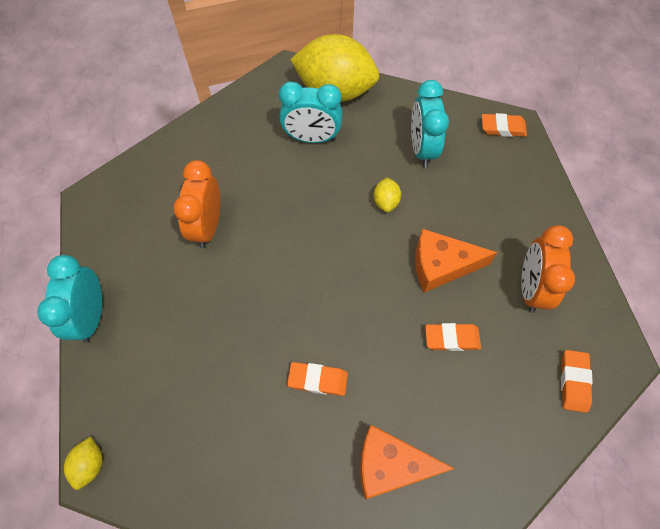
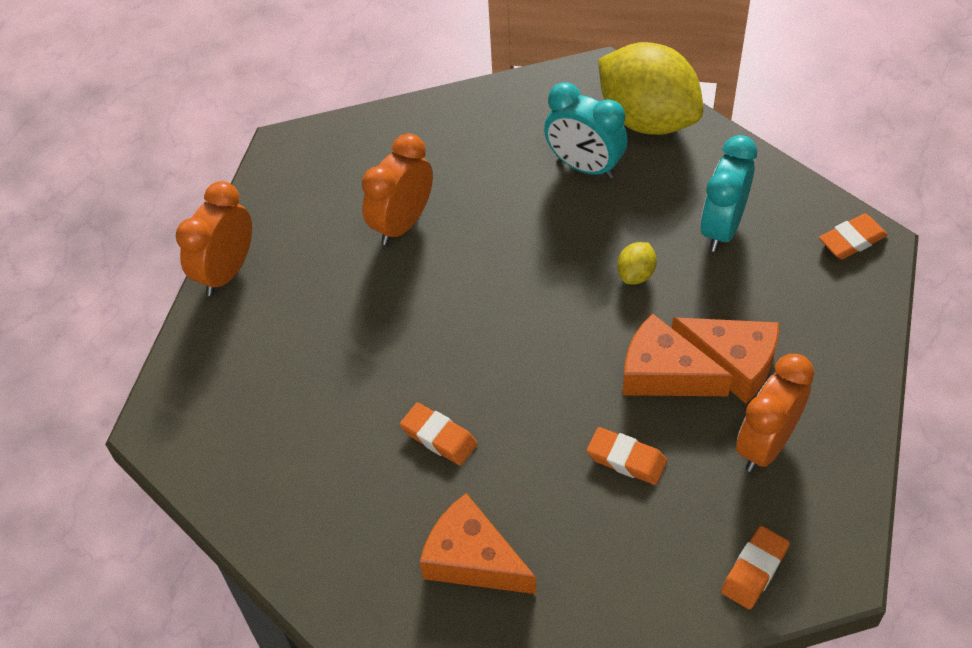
camera: 30 degrees right, 10 degrees down
(90, 464) = (154, 418): yellow lemon -> none
(91, 316) = (226, 272): turquoise clock -> orange clock
(479, 239) = (732, 363): none -> orange cheese
(502, 128) = (852, 240): orange eraser -> orange eraser turned 60 degrees counterclockwise

